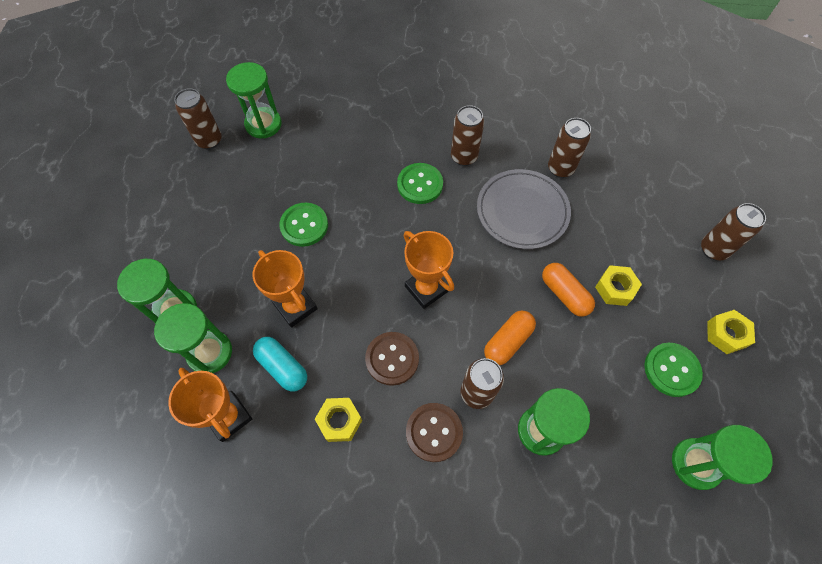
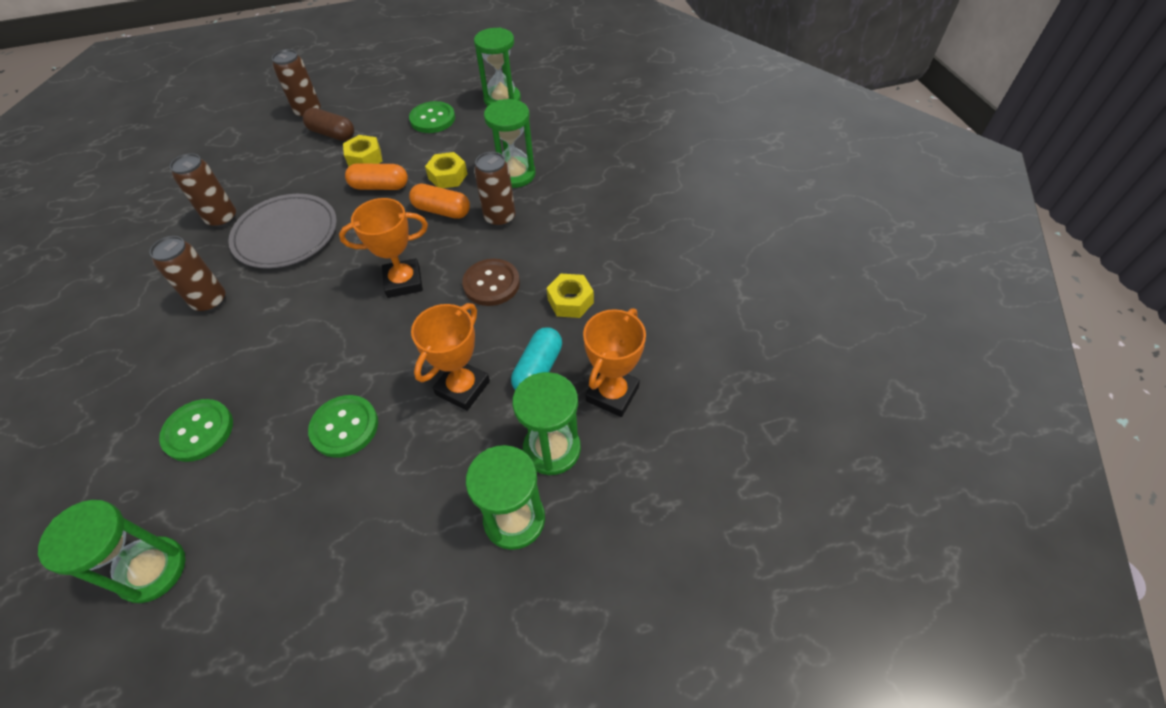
camera: 110 degrees left, 10 degrees down
(209, 140) = (193, 645): brown can -> none
(420, 184) = (259, 330): green button -> green button (198, 431)
(426, 289) = (403, 282): orange trophy -> orange trophy turned 45 degrees clockwise
(434, 432) = (548, 235): brown button -> none
(564, 294) = (380, 186): orange capsule -> orange capsule turned 60 degrees clockwise
(667, 265) = (332, 134): none -> brown capsule
(726, 334) = (391, 98): yellow nut -> yellow nut (448, 176)

